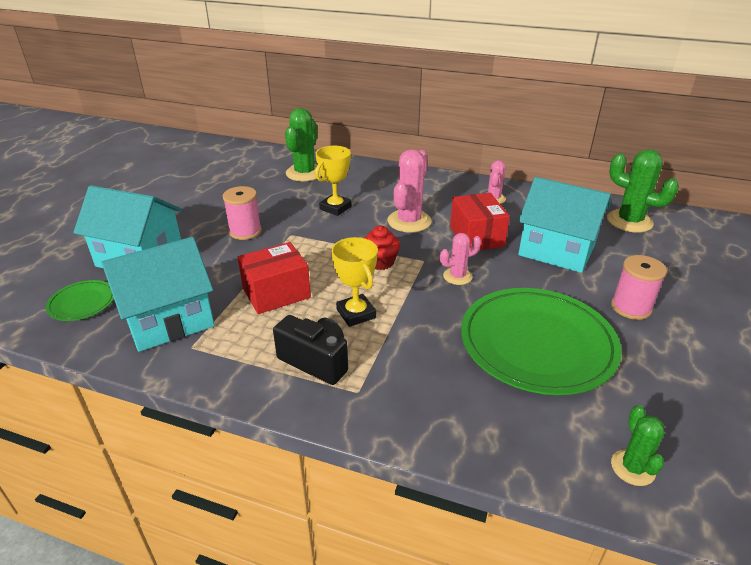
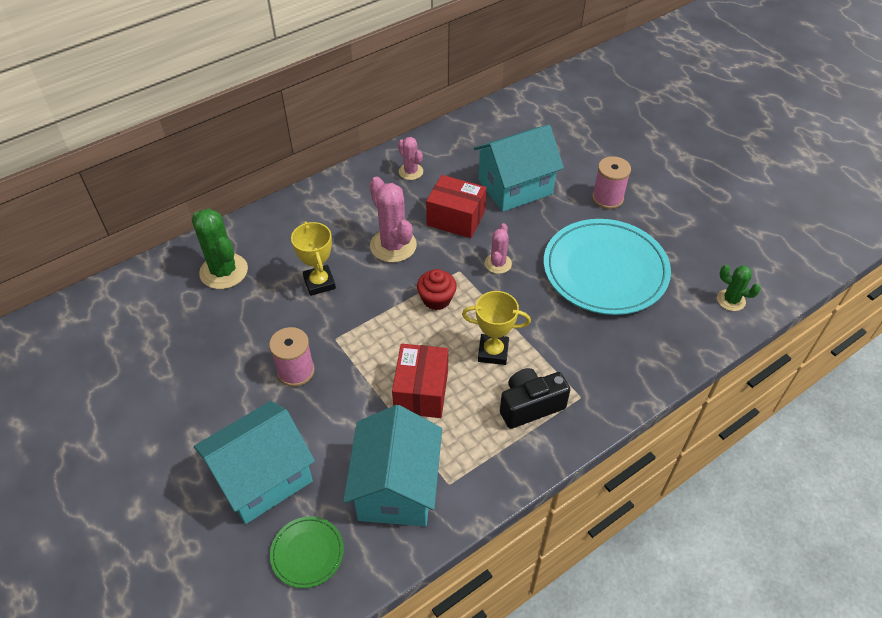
camera: 55 degrees left, 15 degrees up
(537, 343) = (605, 270): green plate -> turquoise plate
(629, 221) = (516, 123): green cactus -> none

